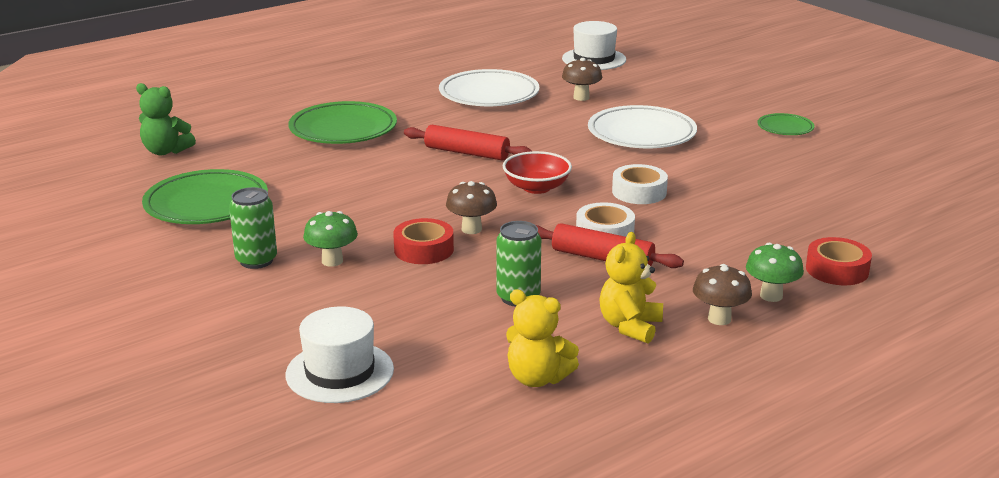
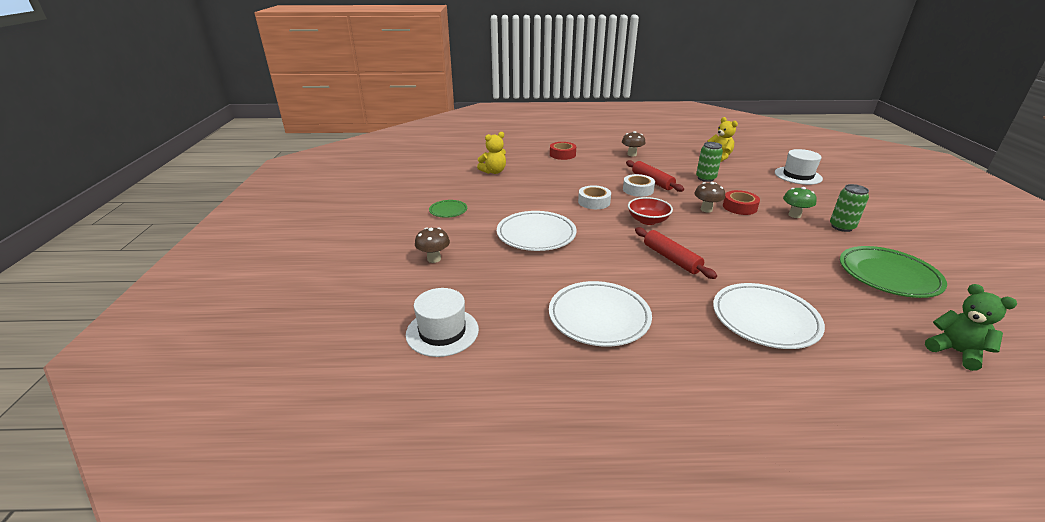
camera: 145 degrees left, 5 degrees up
(343, 129) = (765, 319): green plate -> white plate
(581, 97) = (527, 282): brown mushroom -> brown mushroom (434, 259)
(630, 326) = (668, 160): yellow teddy bear -> yellow teddy bear (493, 171)
(771, 296) = (601, 155): green mushroom -> none

